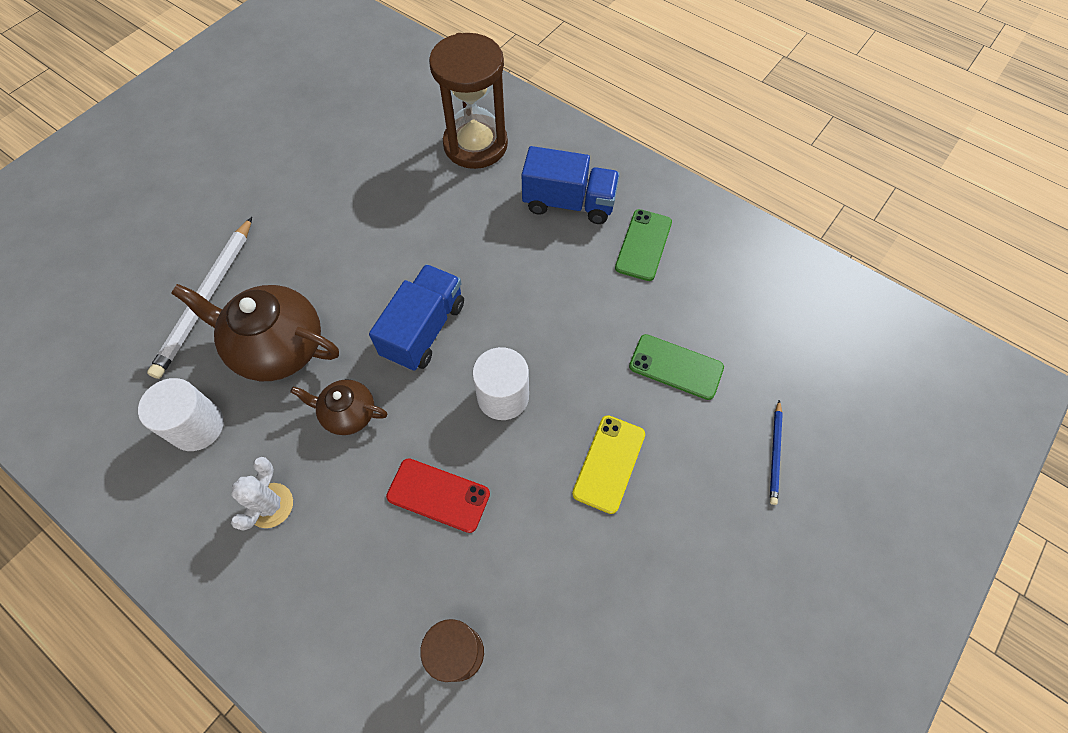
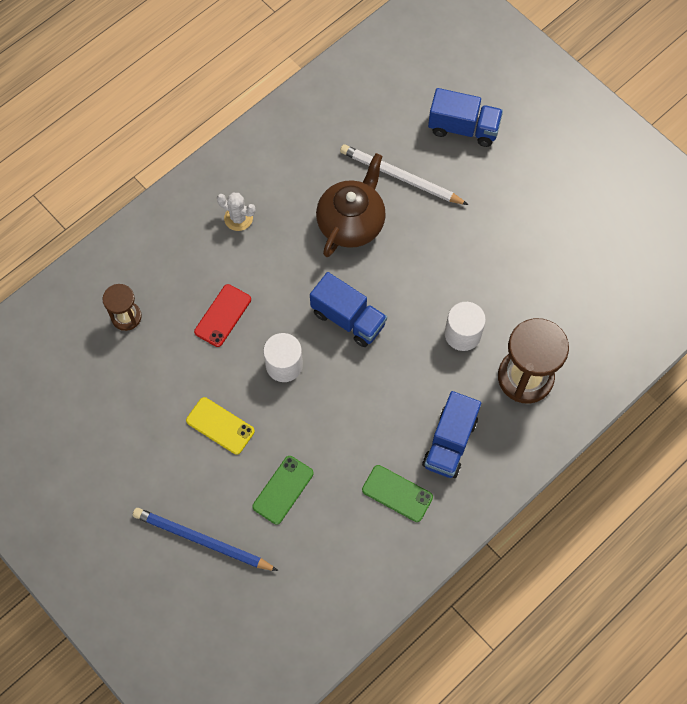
camera: 100 degrees right, 5 degrees up
(134, 238) = (463, 128): none -> blue truck
(197, 426) = (301, 175): white cylinder -> white cylinder (462, 334)
(348, 414) = (291, 265): brown teapot -> none
(775, 453) = (202, 541): blue pencil -> blue pencil, size x1.96

